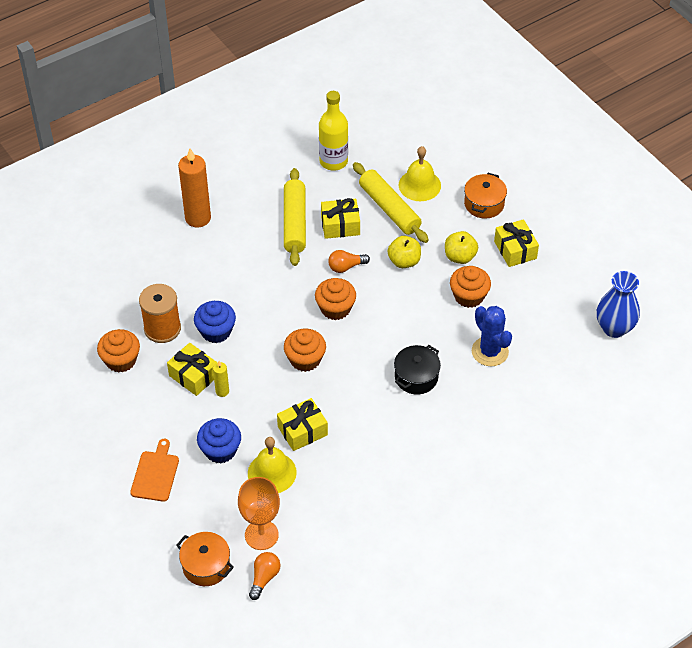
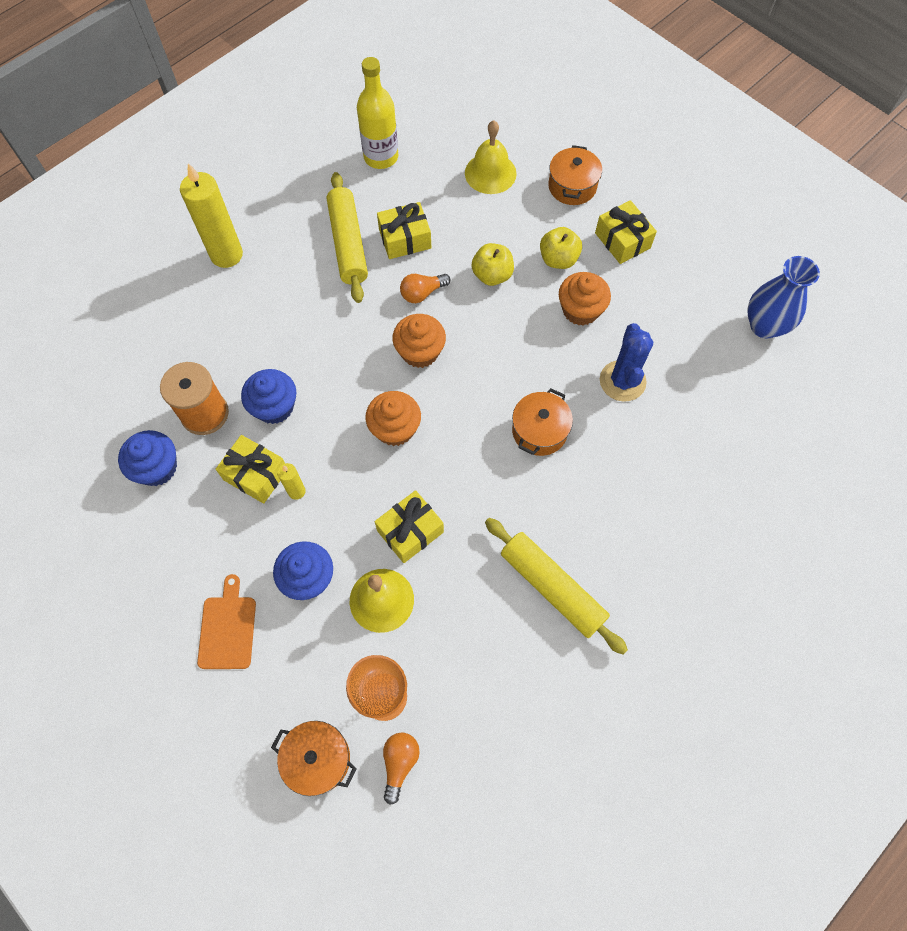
camera: 10 degrees left, 15 degrees up
(121, 360) = (157, 468): orange cupcake -> blue cupcake
(198, 218) = (226, 255): orange candle -> yellow candle
(389, 208) = (460, 208): yellow rolling pin -> yellow rolling pin (552, 587)
(416, 377) = (539, 431): black pot -> orange pot
(490, 351) = (622, 381): blue cactus -> blue cactus turned 45 degrees clockwise

